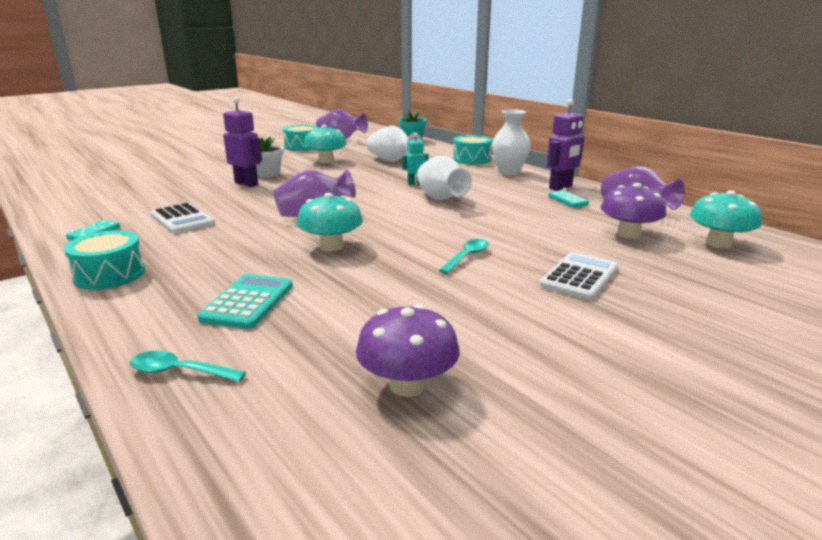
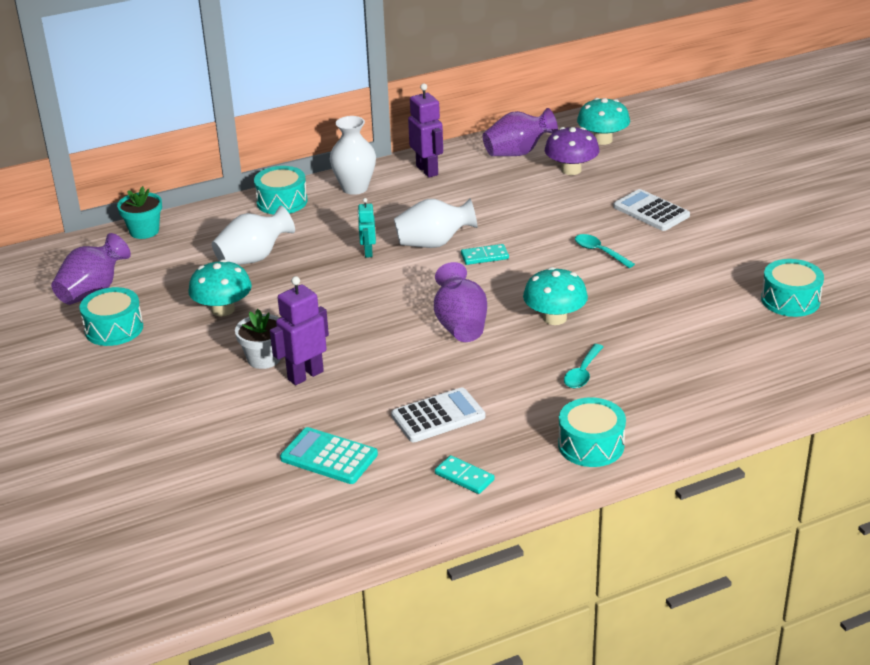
camera: 75 degrees left, 10 degrees up
(179, 372) = (768, 387): turquoise spoon -> turquoise spoon (582, 373)
(248, 302) = (666, 362): turquoise calculator -> turquoise calculator (329, 457)
(407, 385) = (790, 300): purple mushroom -> turquoise drum
(567, 201) = (473, 176): turquoise domino -> turquoise domino (484, 256)

